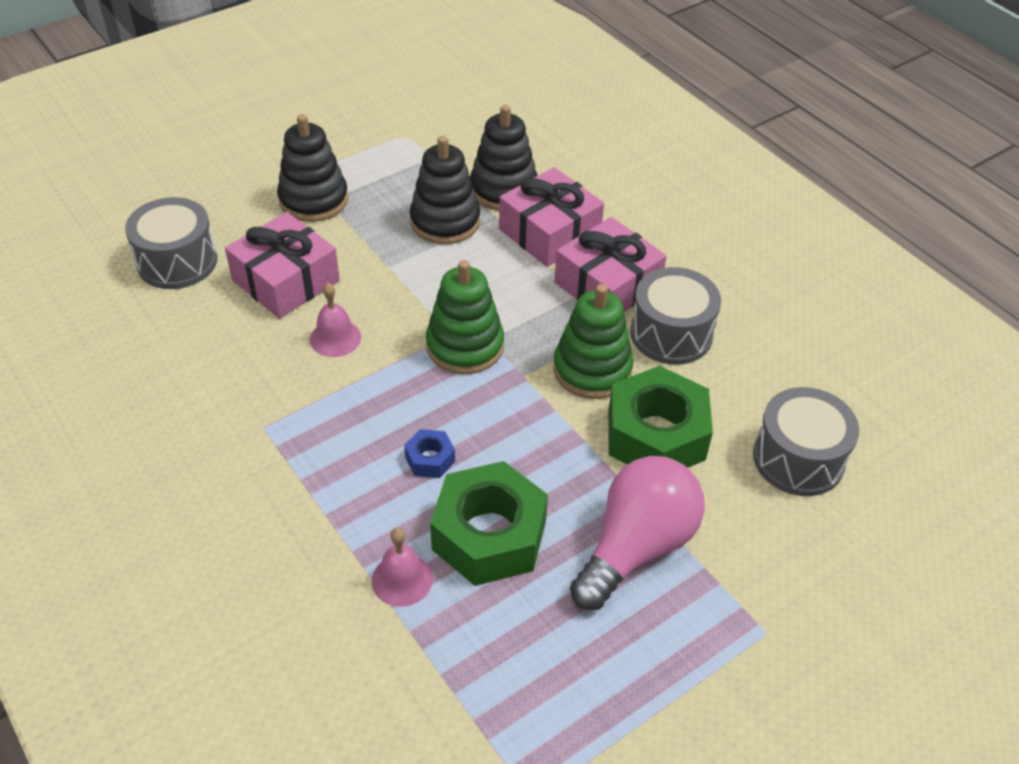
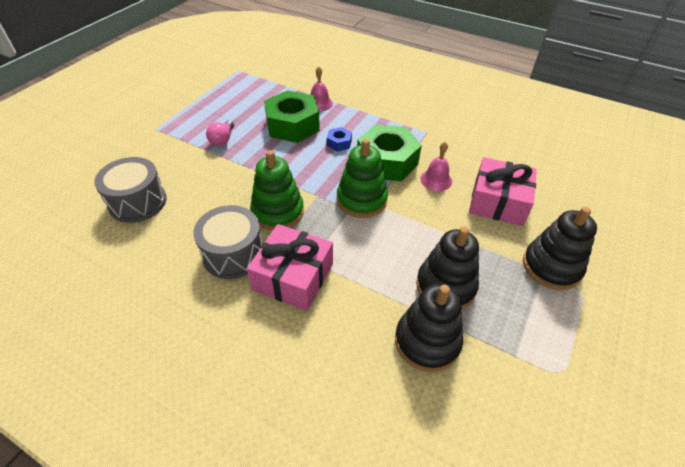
camera: 155 degrees right, 0 degrees up
(177, 261) = (569, 190): grey drum -> none
(549, 232) = (361, 309): pink gift -> none
(636, 546) = (222, 140): pink light bulb -> pink light bulb, size x0.48
(656, 435) = (226, 188): green nut -> green nut (387, 162)

